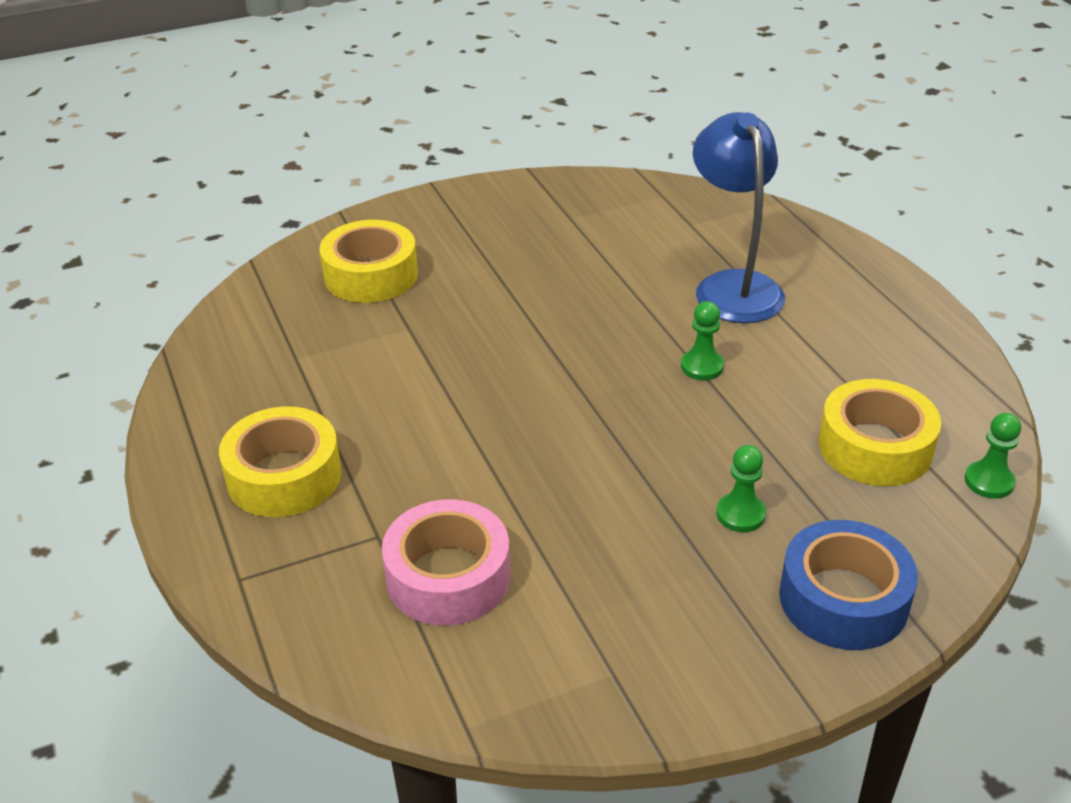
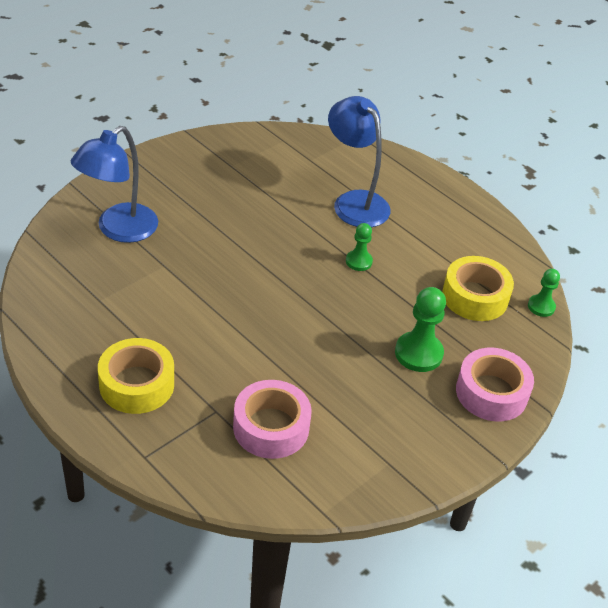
camera: 25 degrees left, 5 degrees up
(371, 275) = (118, 230): yellow tape -> blue lamp
(740, 514) = (418, 353): green pawn -> green pawn, size x1.67
(843, 599) = (491, 392): blue tape -> pink tape

